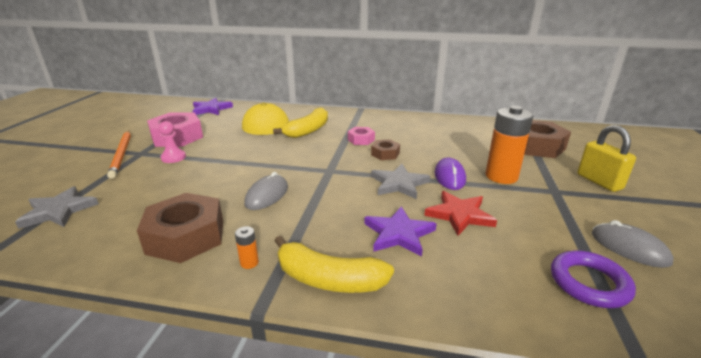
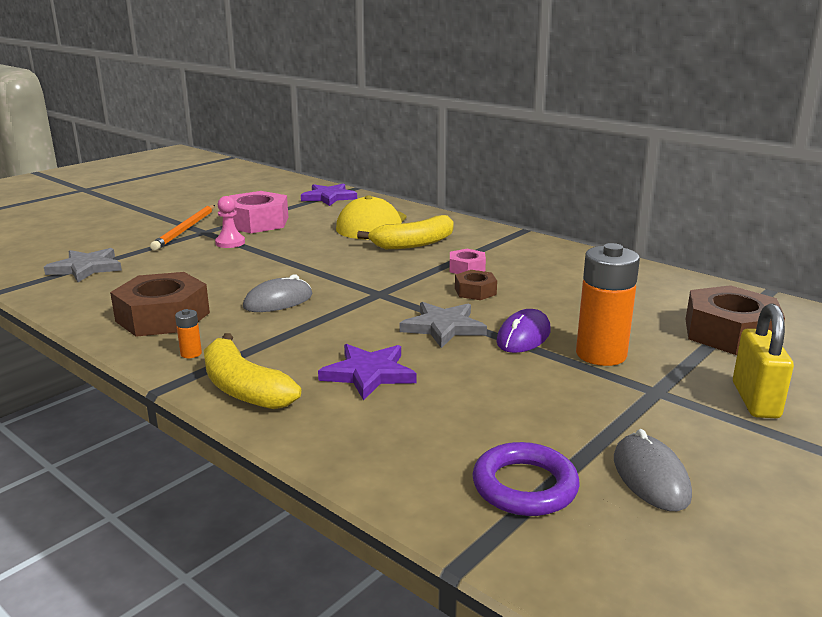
camera: 30 degrees right, 5 degrees down
(459, 215) = (470, 377): red star -> none

